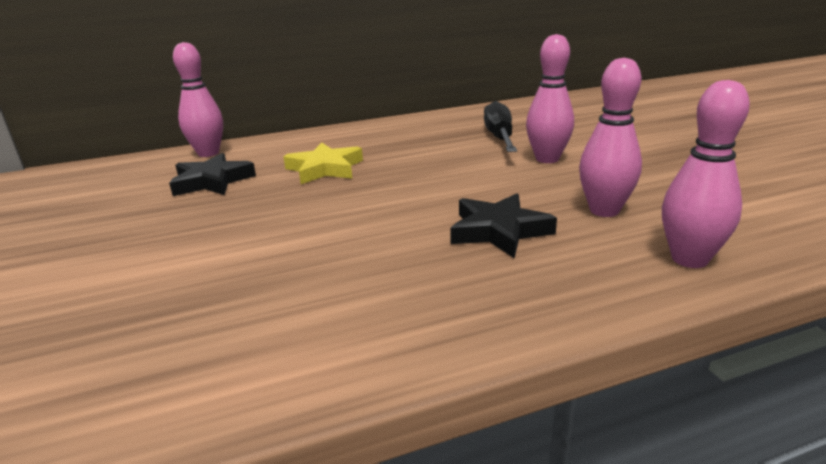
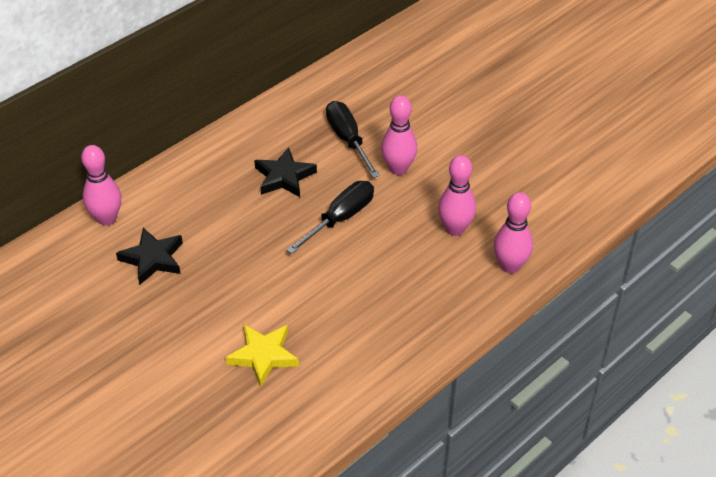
camera: 25 degrees left, 20 degrees up
(325, 169) = (232, 220): yellow star -> yellow star (263, 356)
(449, 182) = (341, 218): none -> black screwdriver
(499, 231) = (399, 266): black star -> black star (284, 177)

